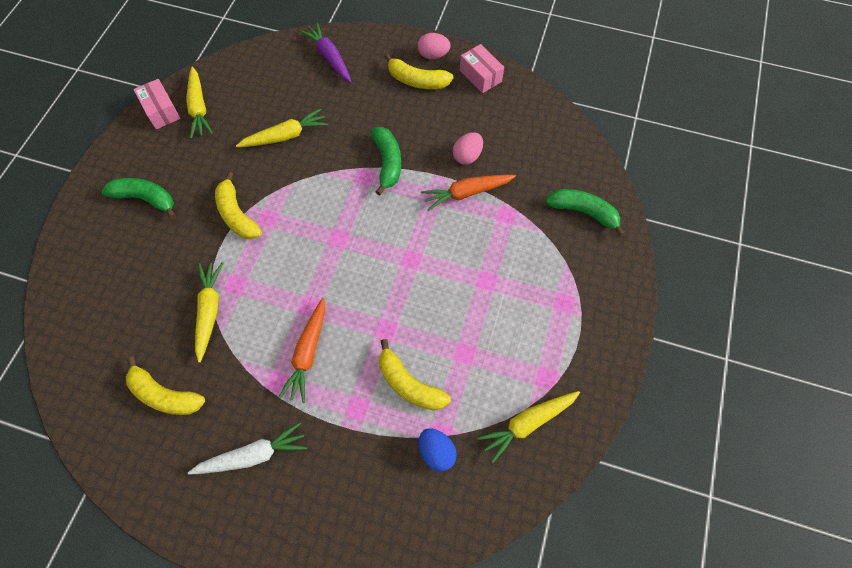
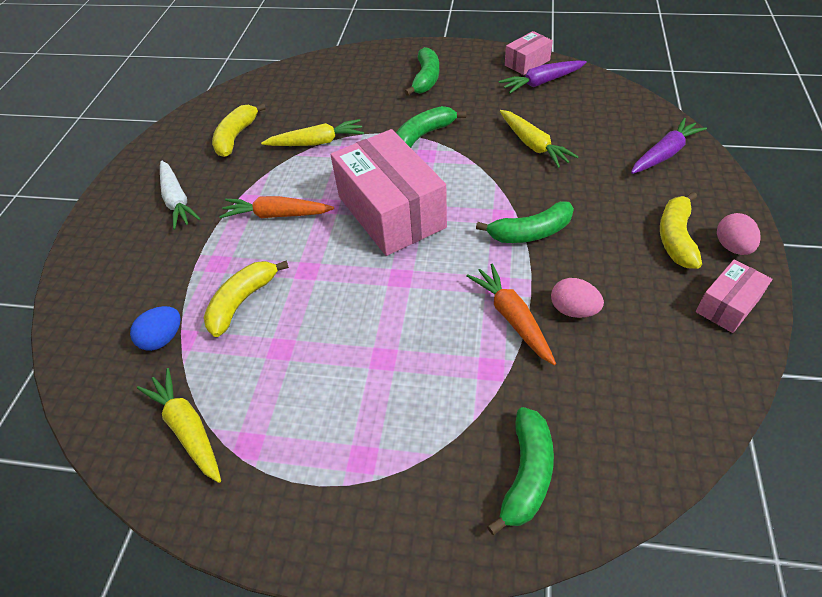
camera: 85 degrees right, 15 degrees down
(199, 108) = (542, 82): yellow carrot -> purple carrot
(237, 214) = (424, 135): yellow banana -> green banana
(334, 256) = (391, 212): none -> pink box

